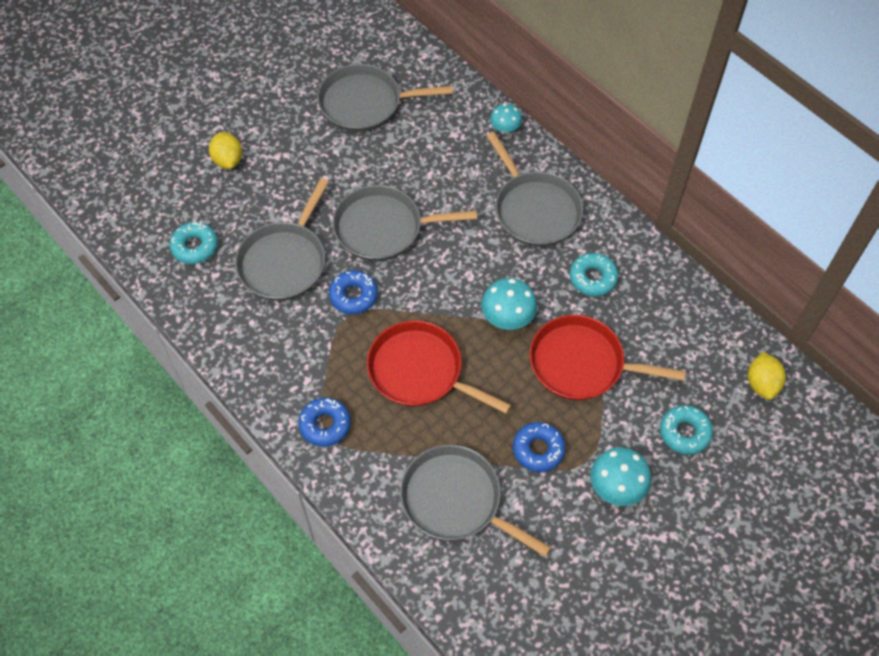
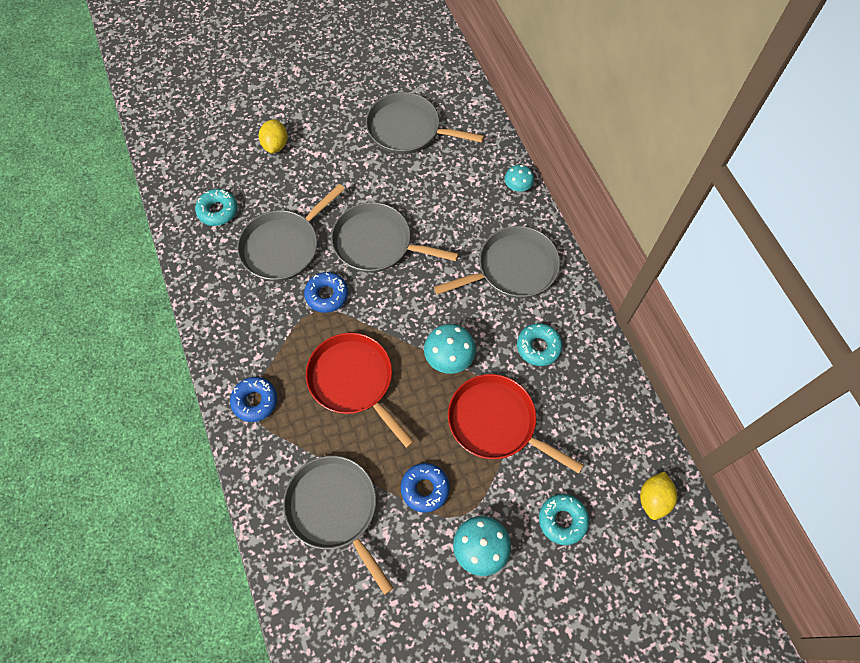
camera: 20 degrees right, 5 degrees up
(535, 210) = (513, 268): grey pan -> grey pan turned 105 degrees counterclockwise

